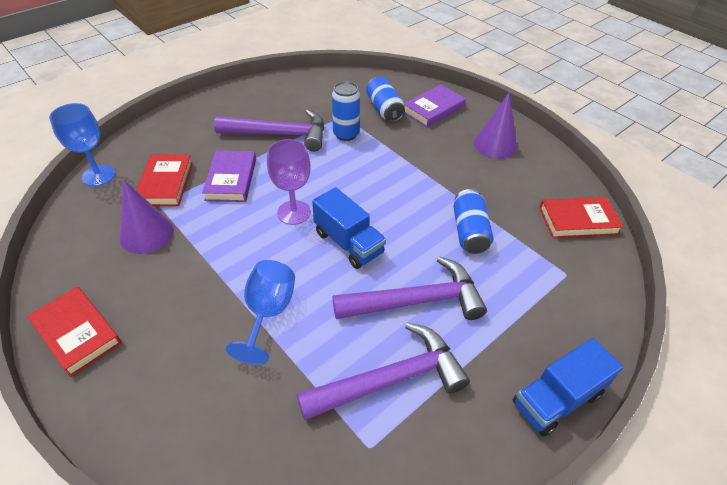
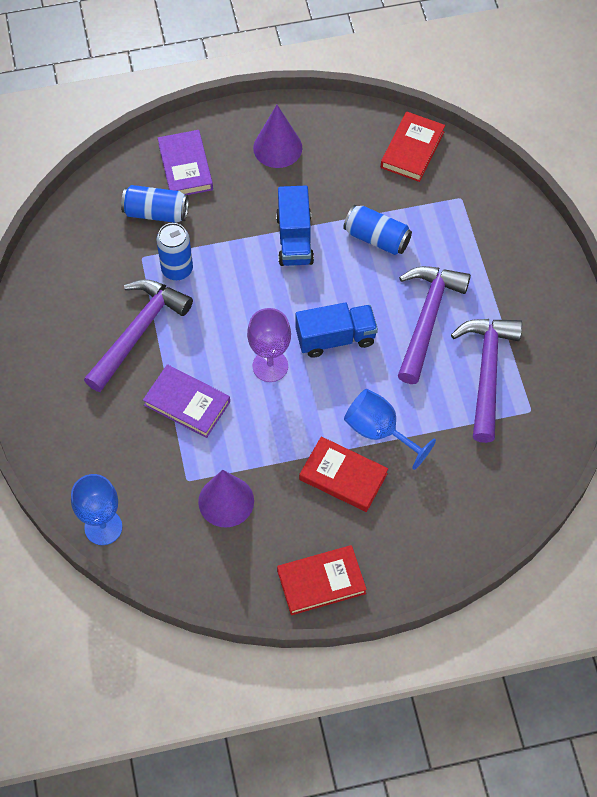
camera: 60 degrees left, 15 degrees up
(165, 183) = (156, 466): red book -> red book (343, 476)
(557, 399) = (556, 277): blue truck -> blue truck (294, 239)

